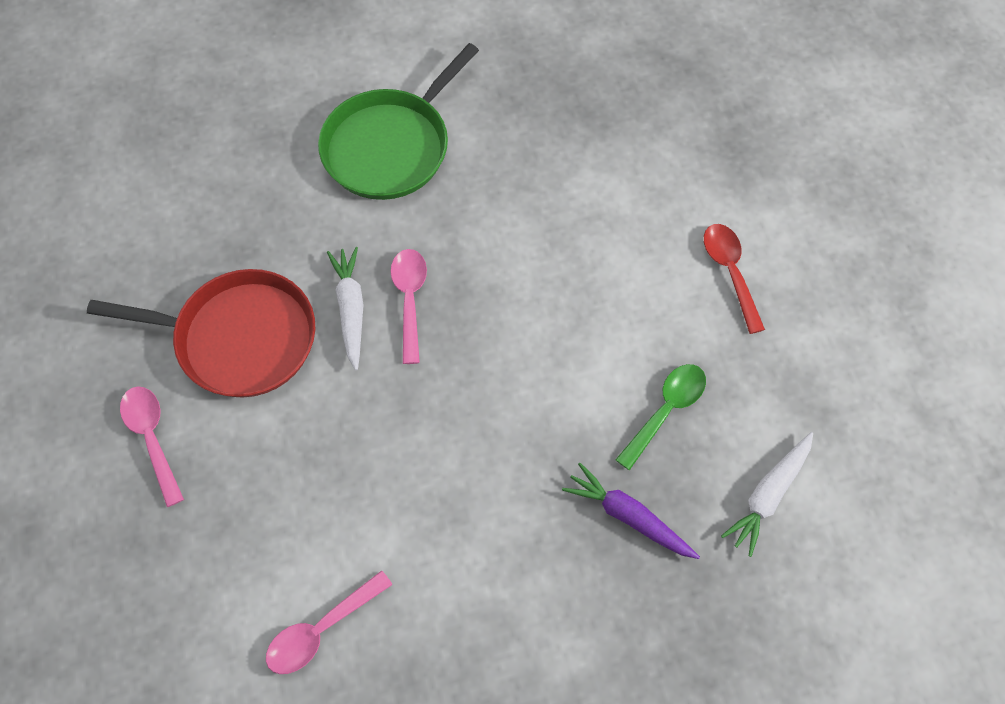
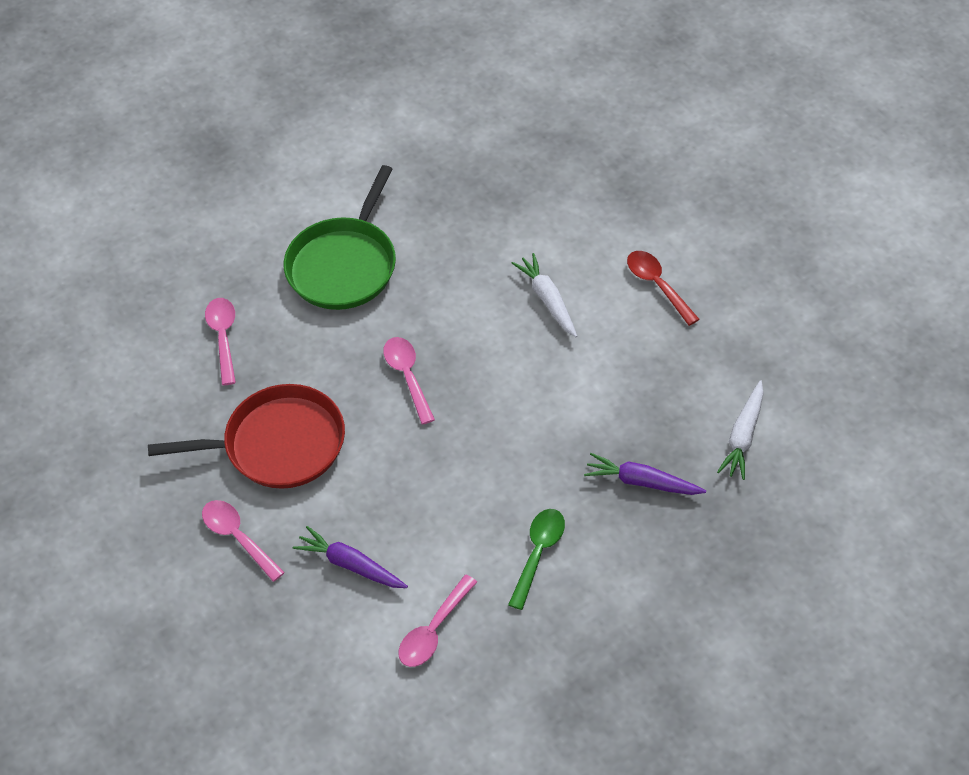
camera: 15 degrees left, 10 degrees down
(231, 193) = (223, 337): none -> pink spoon
(261, 513) = (351, 565): none -> purple carrot
(351, 309) = (362, 397): white carrot -> white carrot (547, 300)
(666, 410) = (643, 399): green spoon -> green spoon (538, 553)

